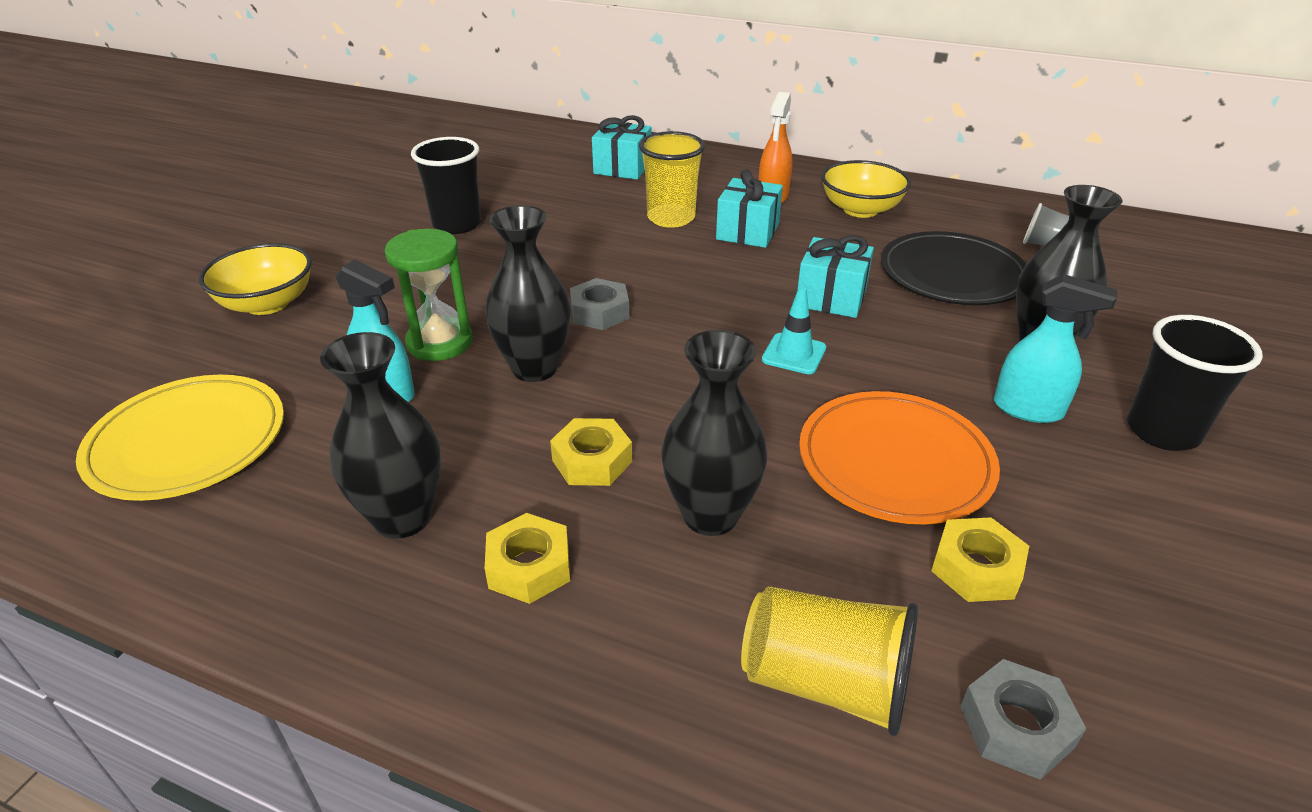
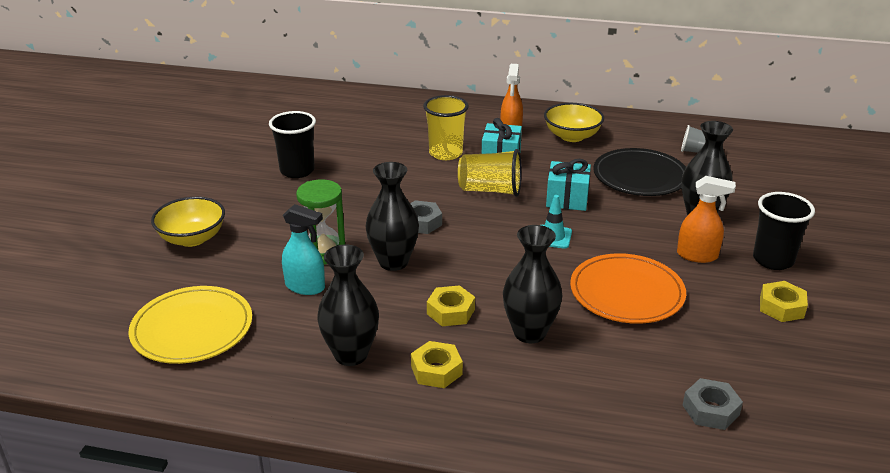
camera: 10 degrees left, 5 degrees down
(622, 168) = (398, 118): turquoise gift -> none
(826, 682) = (613, 403): yellow cup -> yellow cup (490, 190)
(976, 568) = (680, 342): yellow nut -> yellow nut (781, 307)
(1028, 409) = (697, 255): turquoise spray bottle -> orange spray bottle

